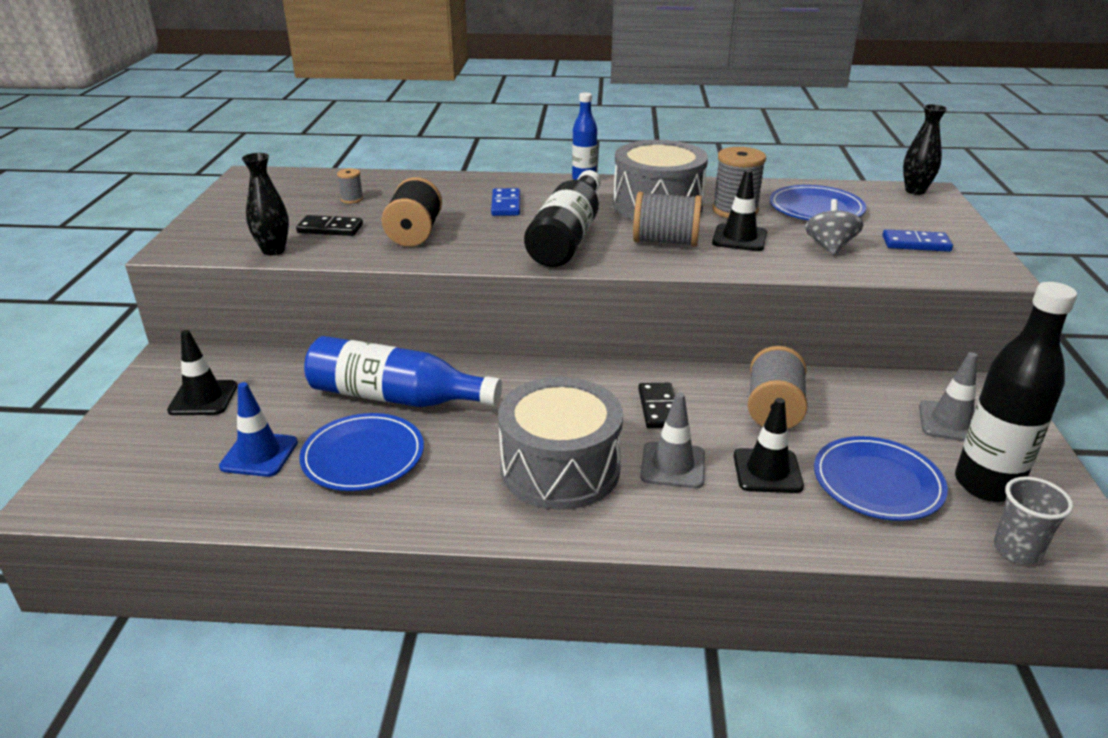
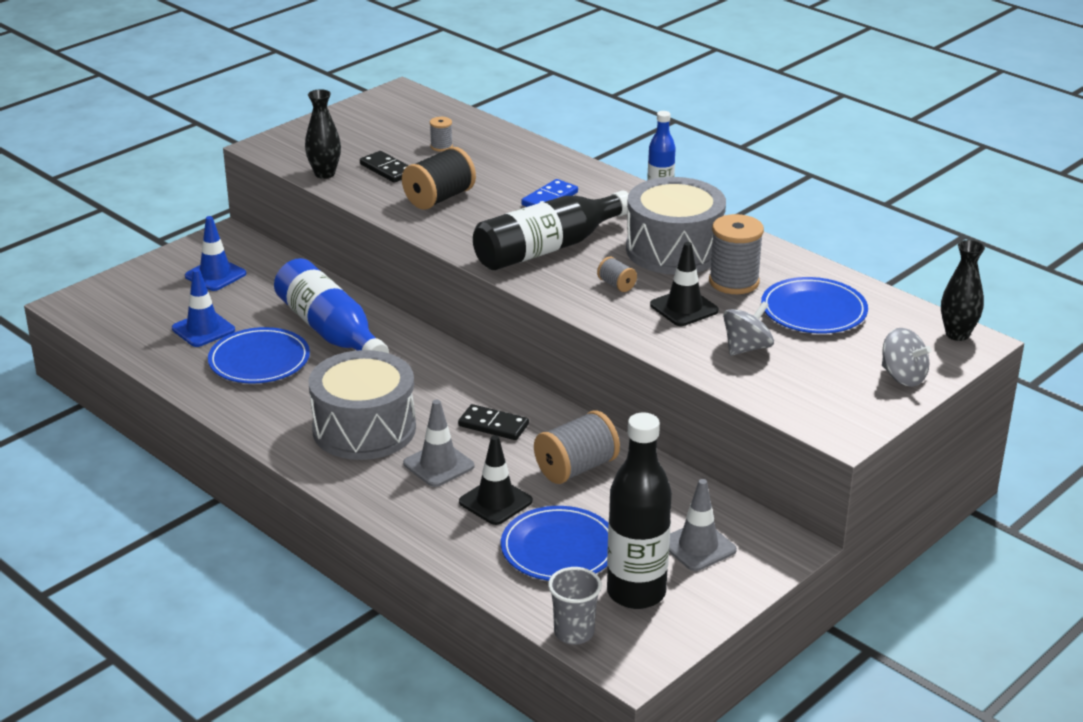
camera: 40 degrees right, 0 degrees up
(203, 398) = (215, 275): black traffic cone -> blue traffic cone
(658, 408) = (493, 425): black domino -> black domino turned 75 degrees clockwise
(665, 241) = (616, 285): grey spool -> grey spool, size x0.50
(916, 244) = (831, 379): blue domino -> none
(945, 225) = (903, 377): none -> grey spinning top

